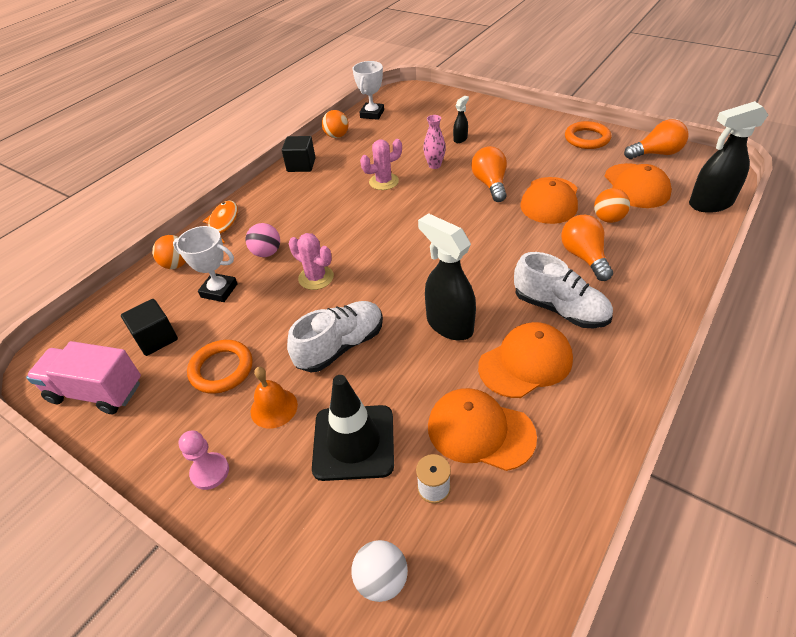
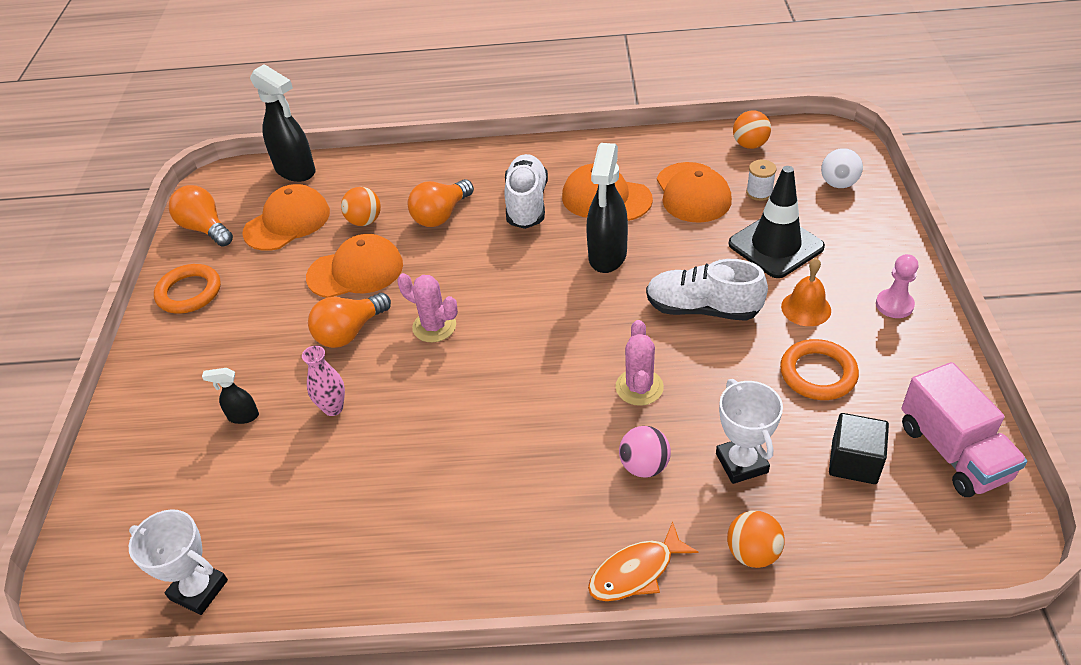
camera: 125 degrees left, 0 degrees up
(301, 165) = (425, 582): black cube -> none
(337, 136) = (305, 594): orange ball -> orange ball (750, 145)
(372, 114) = (199, 589): white trophy -> white trophy turned 45 degrees clockwise
(384, 182) = (407, 441): pink cactus -> pink cactus (434, 326)

